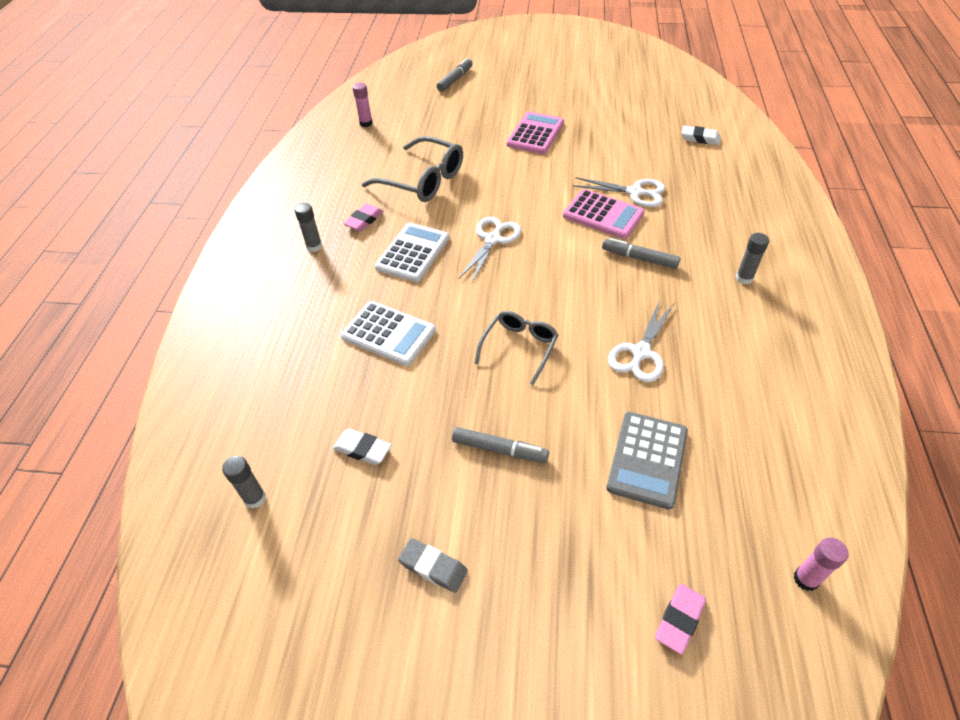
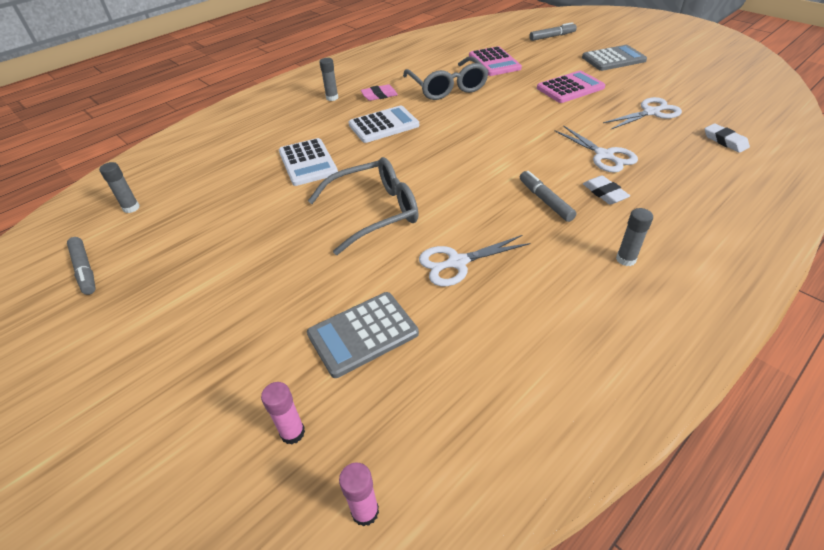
camera: 40 degrees right, 5 degrees down
(362, 449) = (209, 215): white eraser -> white eraser (604, 193)
(366, 123) = (454, 43): pink glue stick -> pink glue stick (292, 432)
(433, 567) = (154, 302): grey eraser -> none
(492, 240) = (446, 140): white scissors -> white scissors (651, 112)
(499, 449) = (278, 263): grey marker -> grey marker (85, 270)
(519, 347) = (374, 212): grey glasses -> grey glasses, size x1.57
(537, 87) = (613, 59): none -> grey calculator
(603, 215) = (554, 159): pink calculator -> pink calculator (494, 62)
(679, 619) = (236, 453): pink eraser -> none

